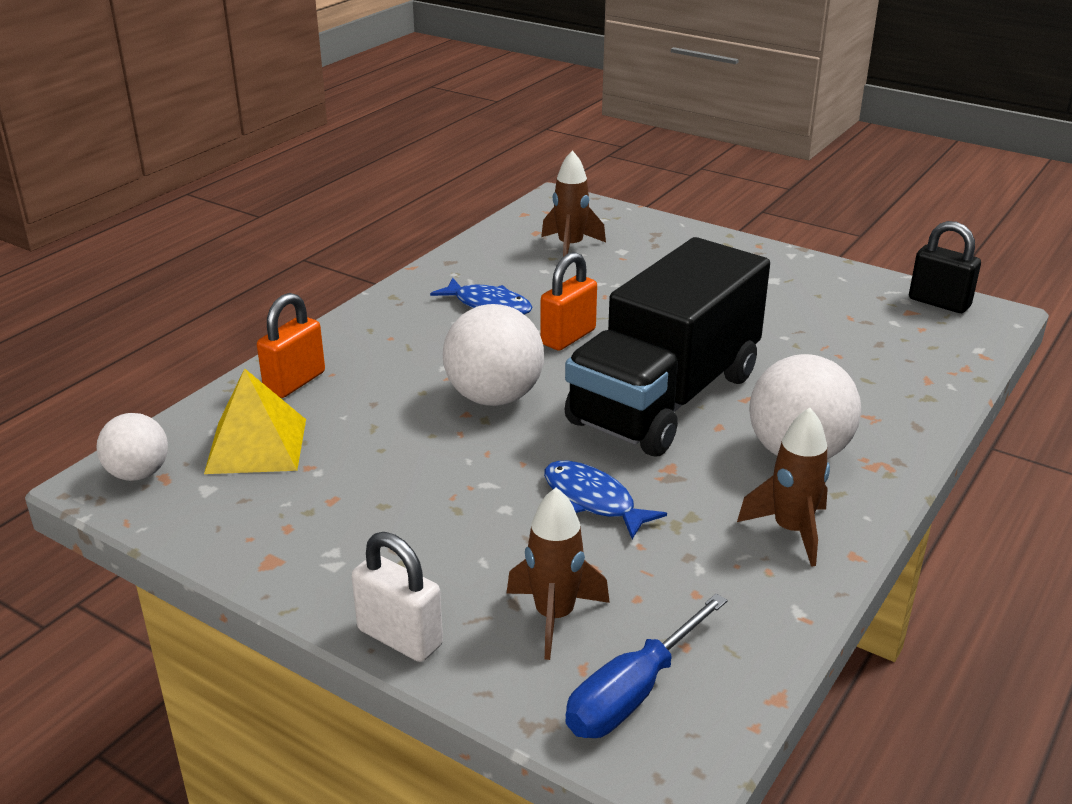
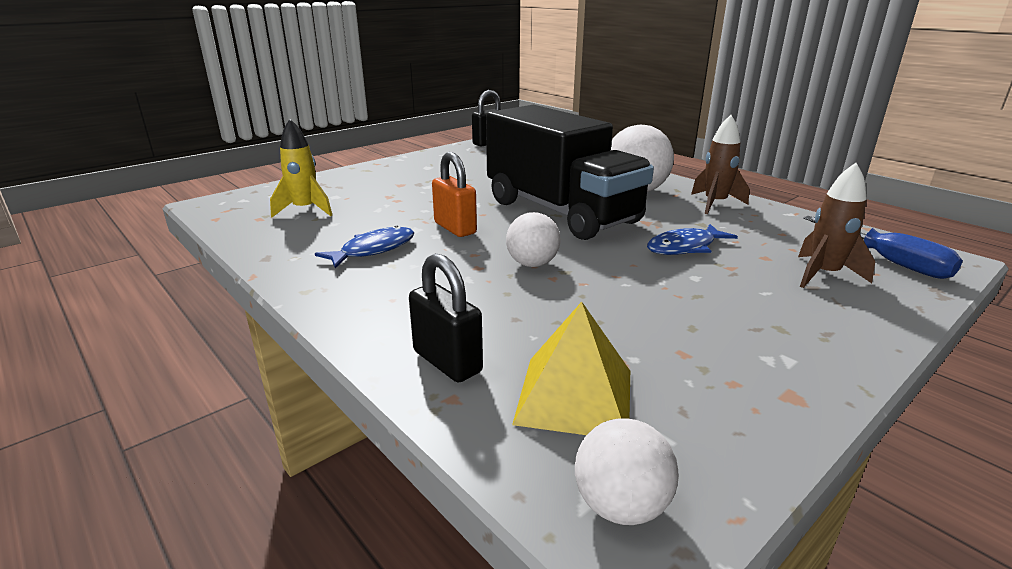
camera: 75 degrees left, 5 degrees down
(295, 382) = (447, 362): orange padlock -> black padlock
(400, 637) = (877, 334): white padlock -> none
(494, 397) = (532, 264): white ball -> white ball, size x0.61
(570, 247) = (305, 210): brown rocket -> yellow rocket

